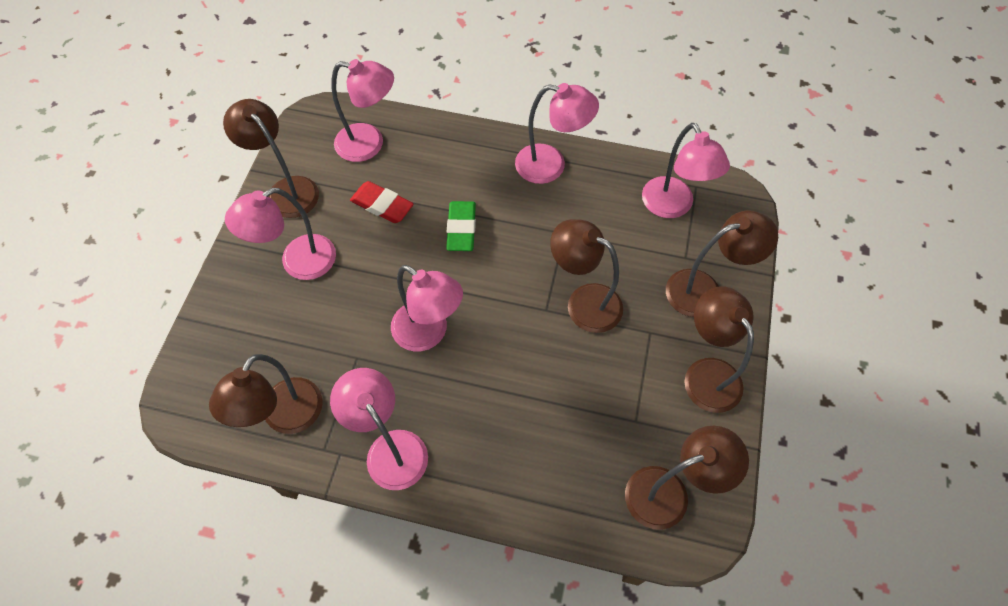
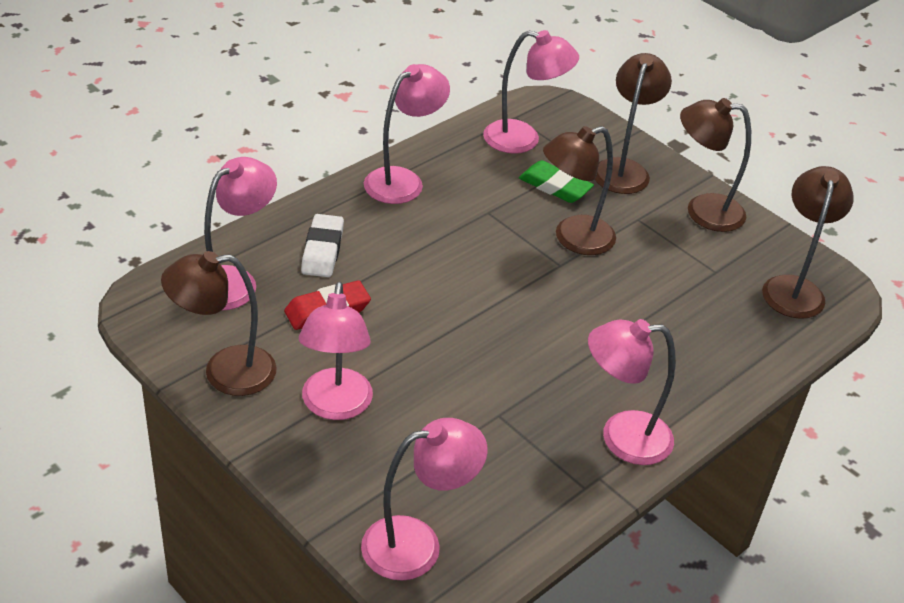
camera: 60 degrees left, 20 degrees down
(285, 417) = (523, 501): brown lamp -> none
(429, 333) = (516, 351): pink lamp -> pink lamp (417, 544)
(437, 168) = (322, 250): none -> white eraser
(461, 229) = (415, 271): green eraser -> green eraser (555, 186)

